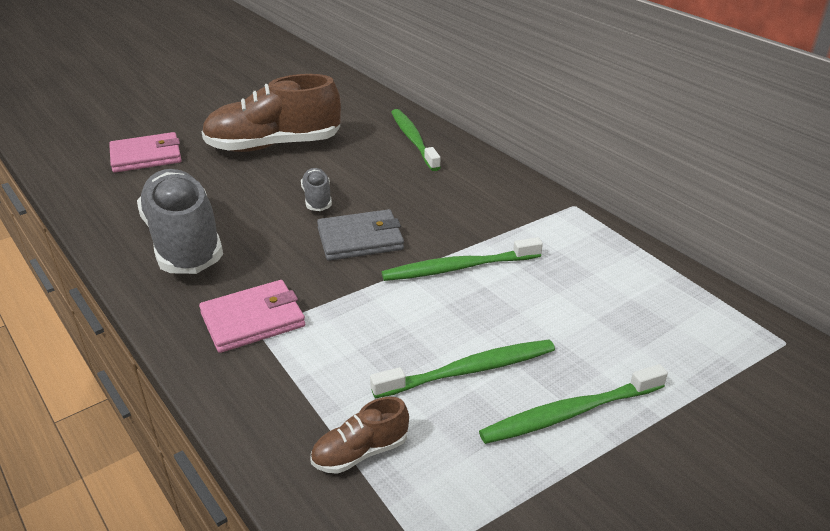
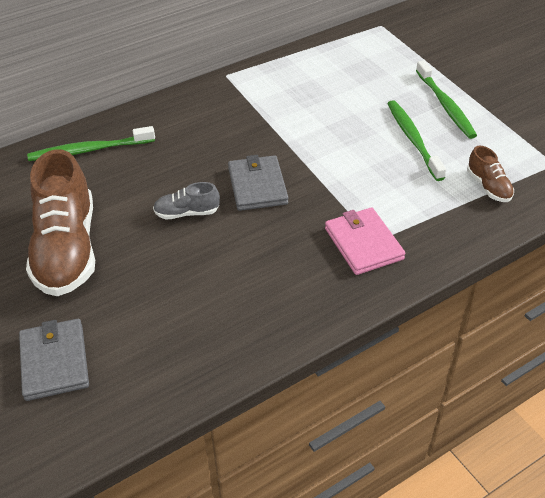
camera: 85 degrees left, 10 degrees up
(146, 156) = (55, 361): pink wallet -> grey wallet
(184, 242) = (247, 301): grey shoe -> none
(458, 268) = (302, 136): green toothbrush -> none

